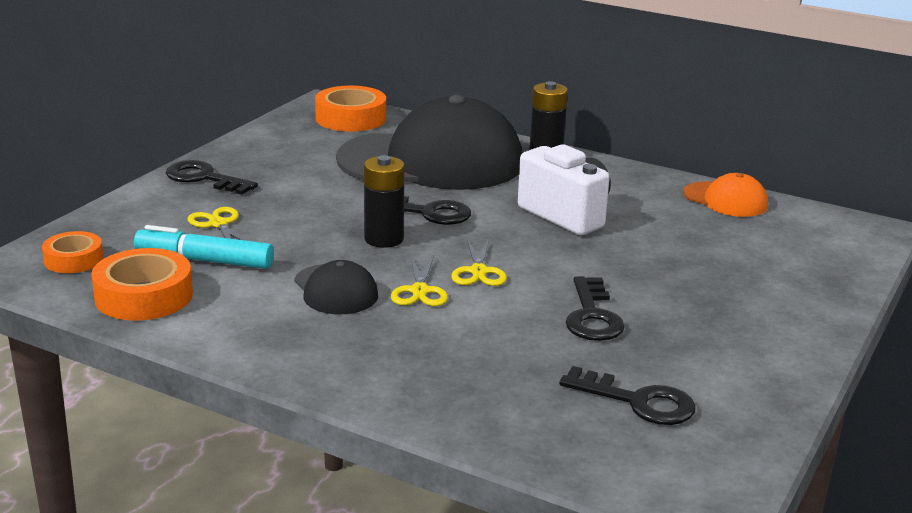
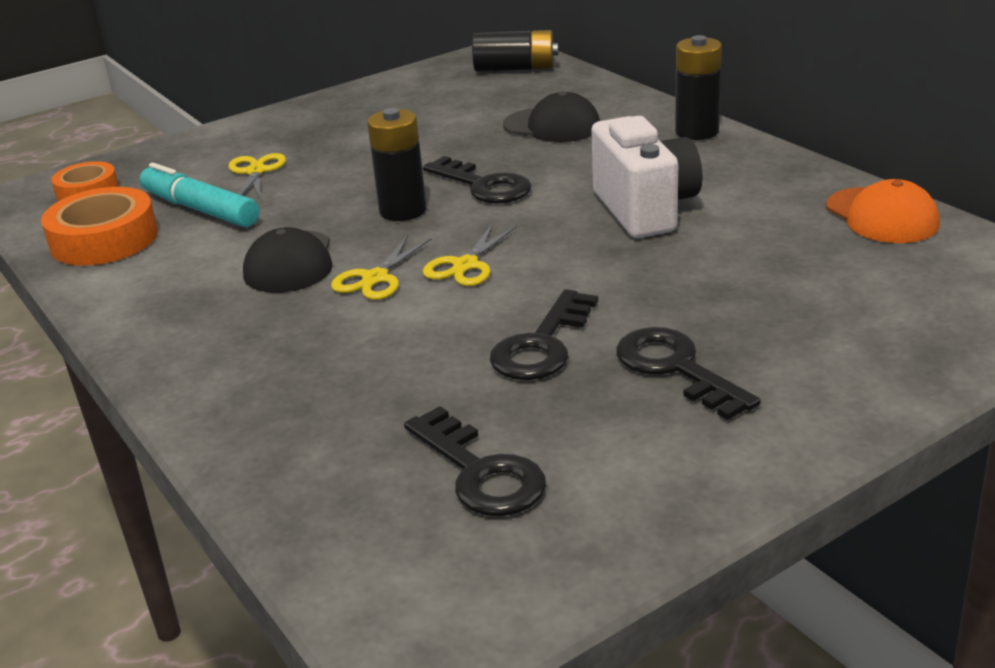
camera: 30 degrees right, 5 degrees up
(204, 178) = (296, 121): black key -> black key (676, 369)
(351, 118) = (515, 68): orange tape -> black battery
(431, 161) = (552, 126): black cap -> black cap, size x0.44

